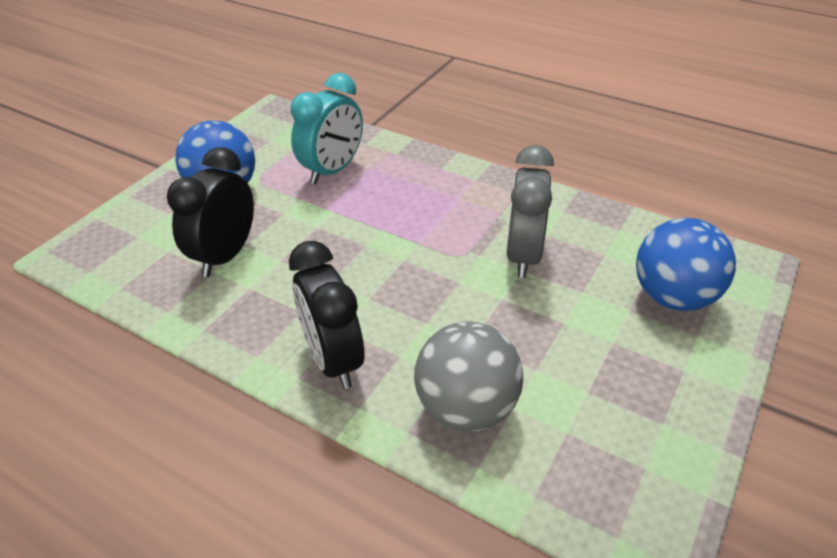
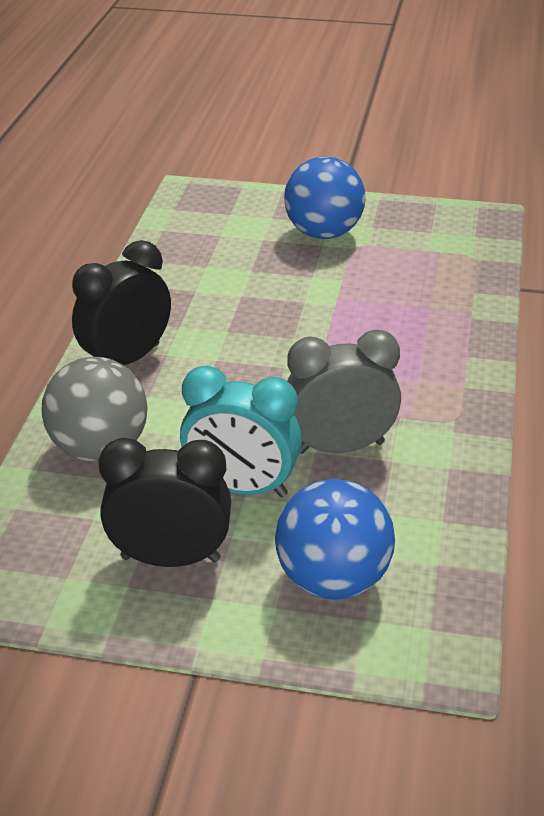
camera: 70 degrees right, 5 degrees down
(225, 256) = (230, 265): black clock -> black clock (170, 558)
(332, 170) = (404, 284): turquoise clock -> turquoise clock (242, 488)

